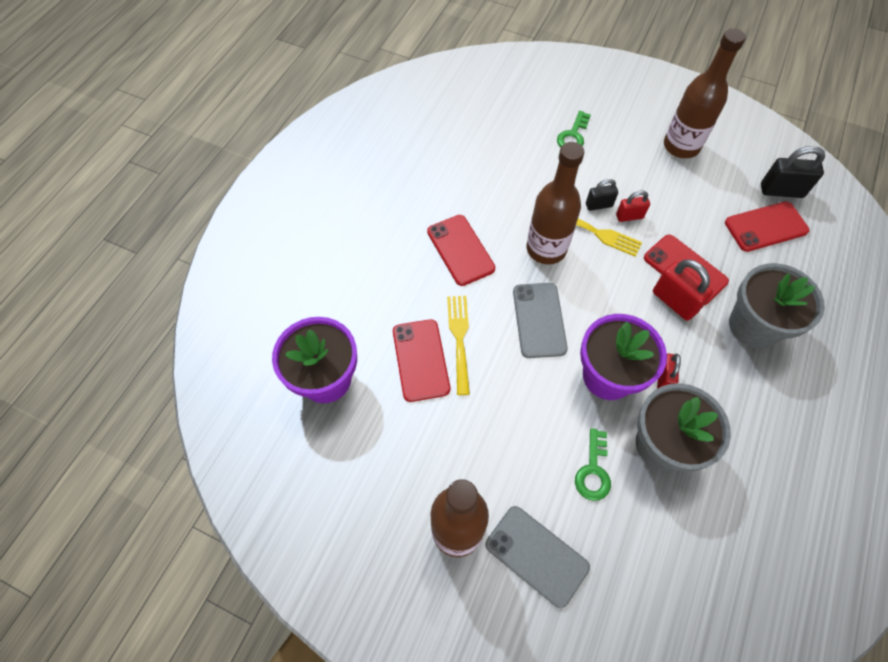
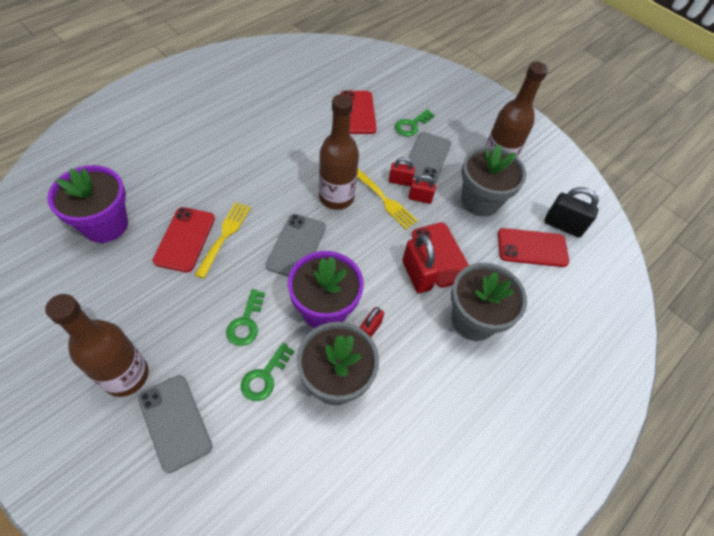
camera: 15 degrees right, 5 degrees down
(460, 250) = (269, 173): red phone -> red phone (357, 112)
(540, 423) = (246, 322): none -> green key
(599, 205) = (400, 181): black padlock -> red padlock
(610, 167) = (427, 157): none -> grey phone
(689, 195) = (480, 201): none -> grey flower pot

